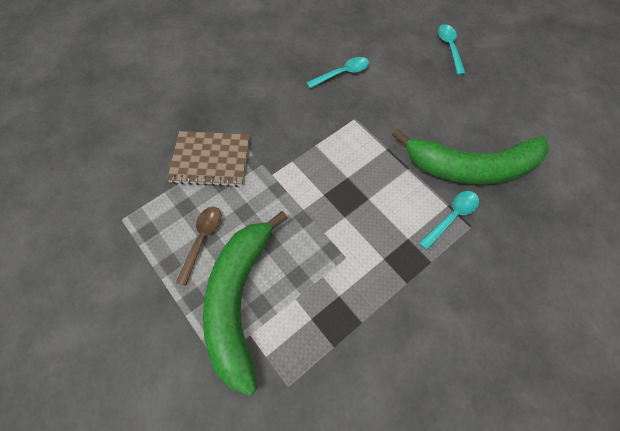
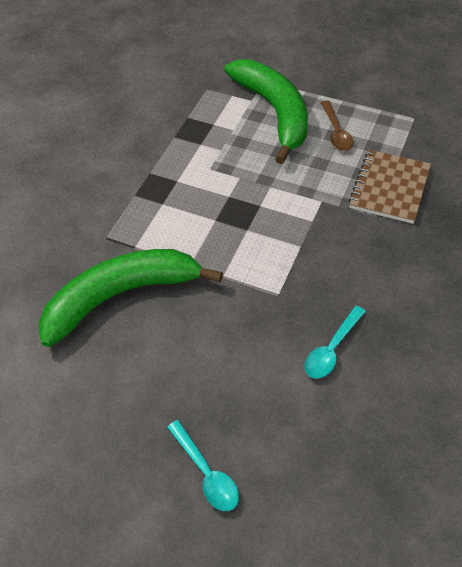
camera: 155 degrees right, 10 degrees down
(210, 160) = (389, 188): brown notebook -> brown notebook turned 45 degrees counterclockwise
(451, 217) = (127, 237): turquoise spoon -> none

